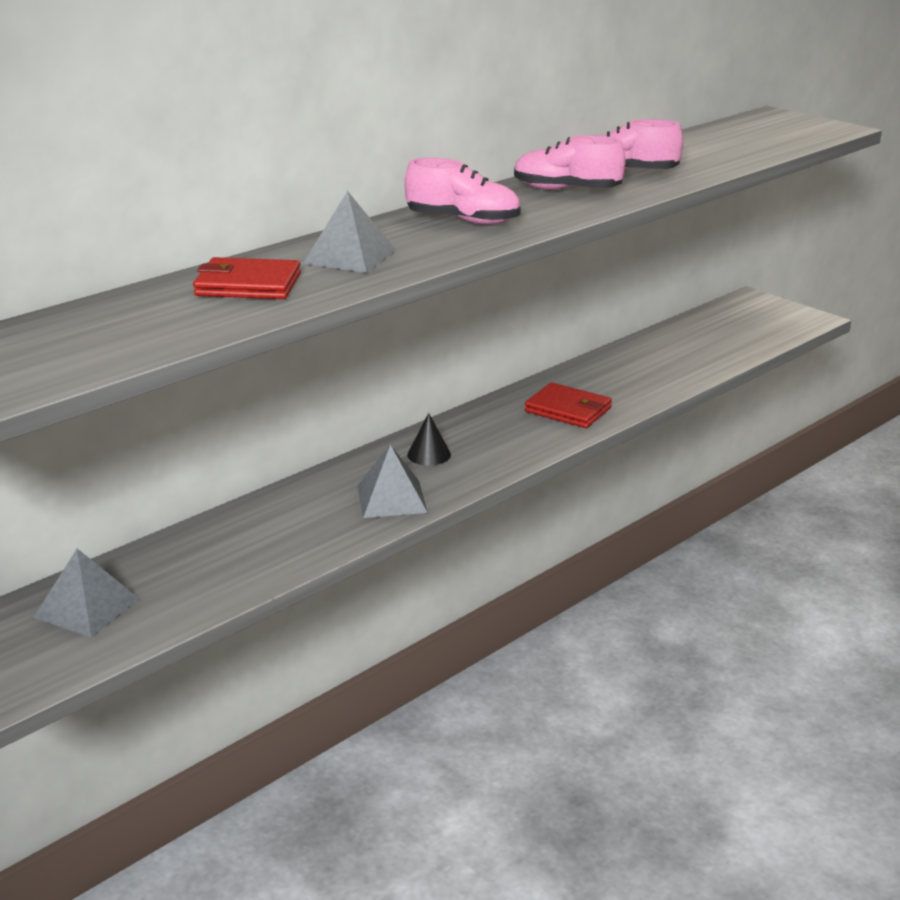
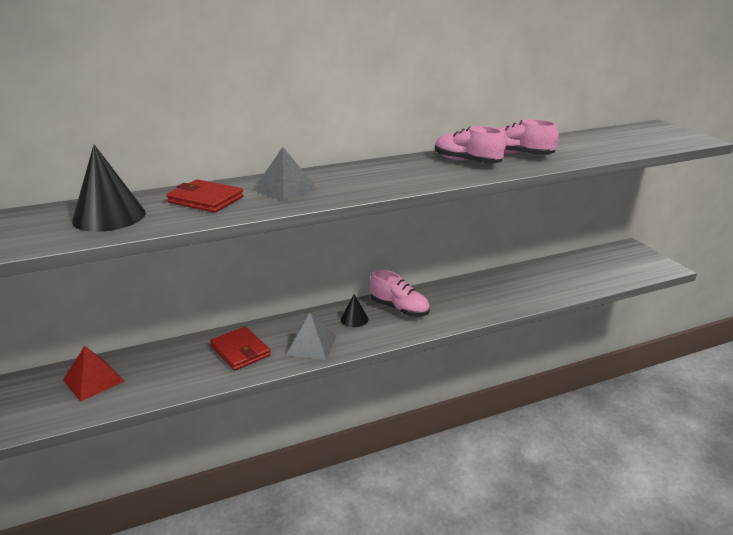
camera: 20 degrees right, 0 degrees up
(86, 607) = (93, 380): grey pyramid -> red pyramid
(128, 325) = (109, 216): none -> black cone
(463, 221) = (379, 174): pink shoe -> pink shoe (399, 309)
(568, 410) = (461, 304): red wallet -> red wallet (240, 351)

